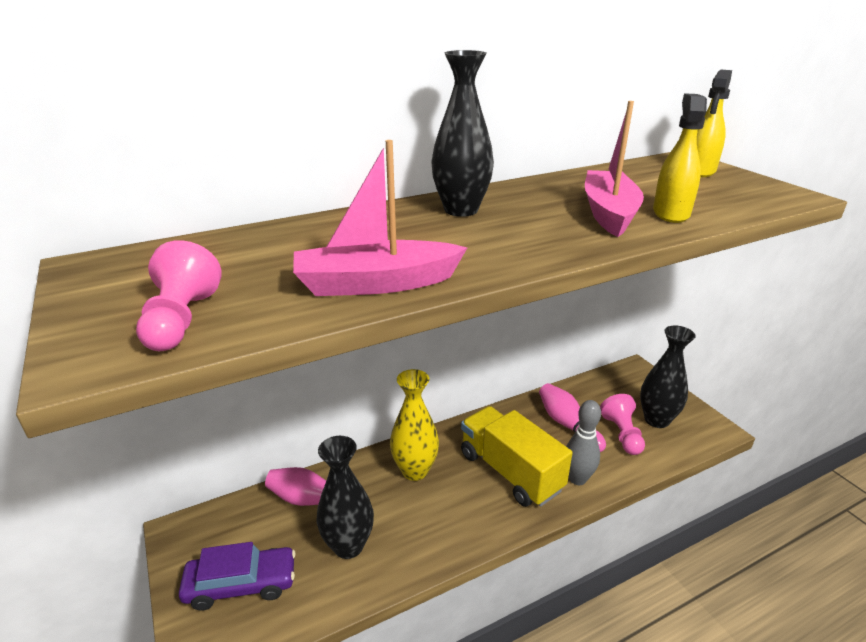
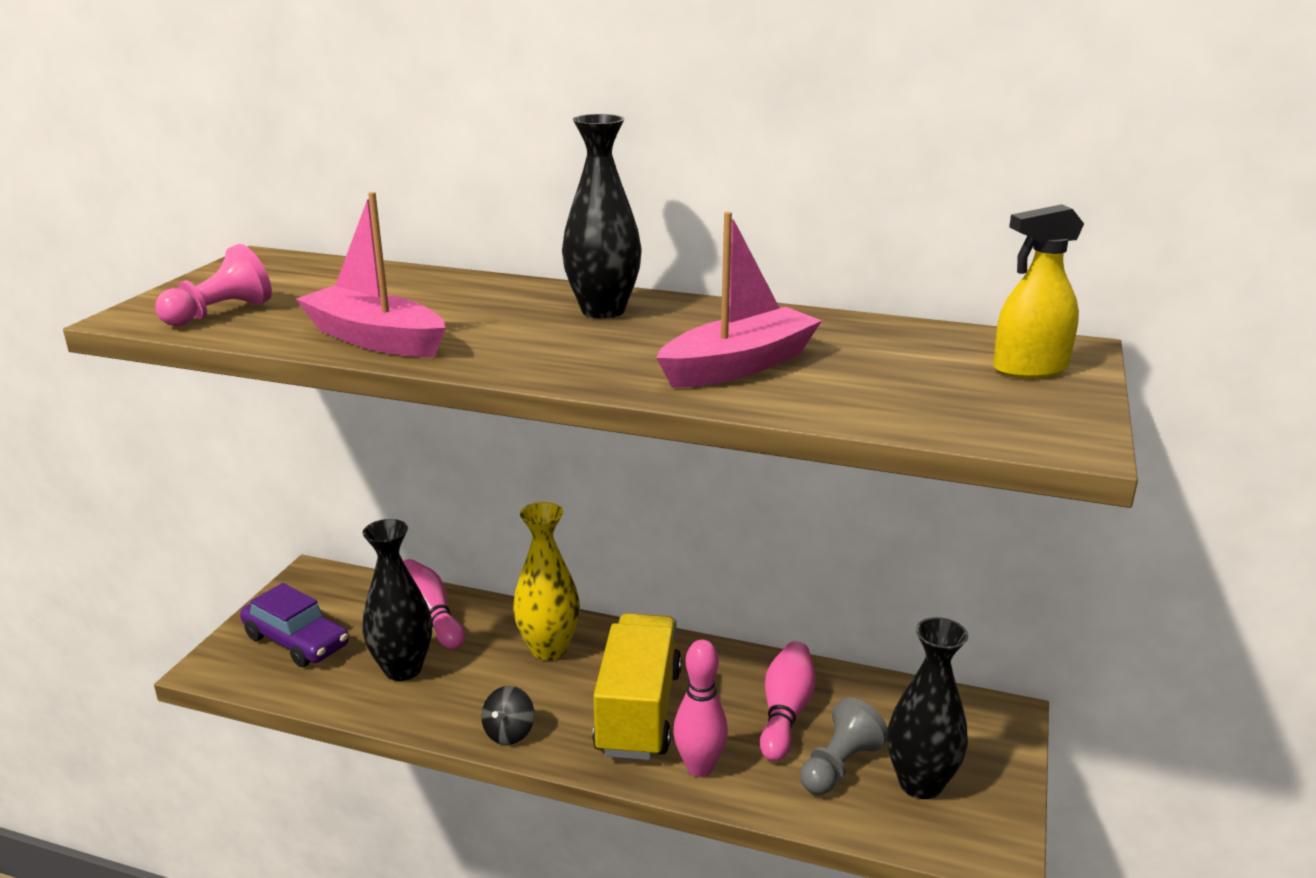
camera: 45 degrees right, 5 degrees down
(469, 534) = (509, 732): none -> black spinning top
(577, 479) = (699, 767): grey bowling pin -> pink bowling pin
(622, 434) = (839, 766): pink pawn -> grey pawn
(671, 213) = (810, 392): yellow spray bottle -> none

